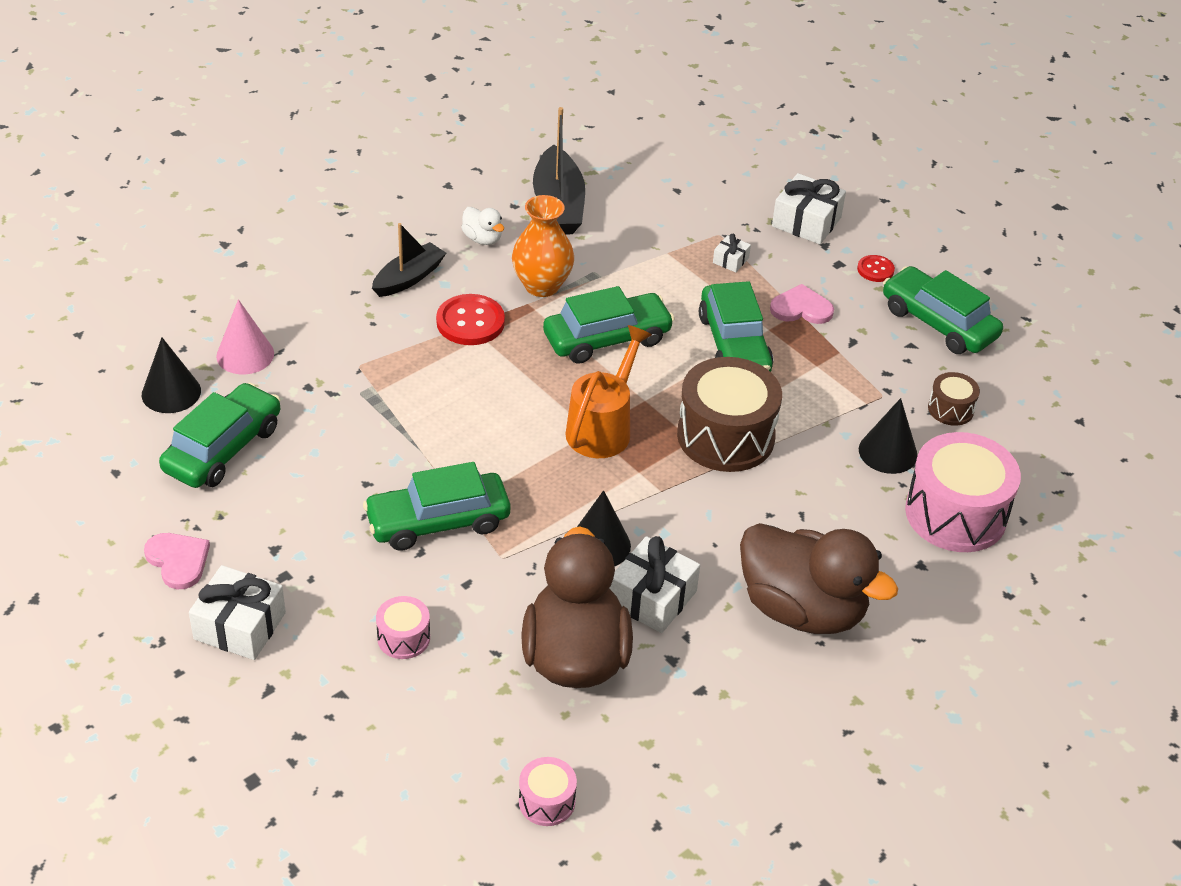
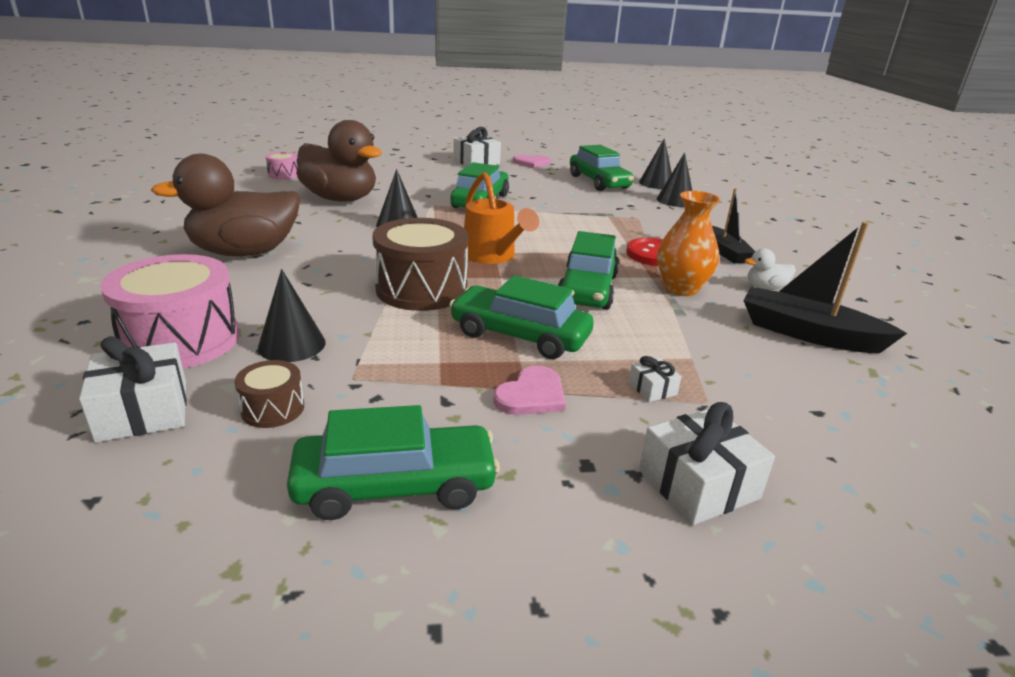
camera: 125 degrees right, 15 degrees down
(245, 354) = (675, 200): pink cone -> black cone
(403, 638) = (418, 179): pink drum -> none
(652, 598) = (338, 223): white gift -> white gift (143, 411)
(875, 270) = (548, 491): red button -> none

